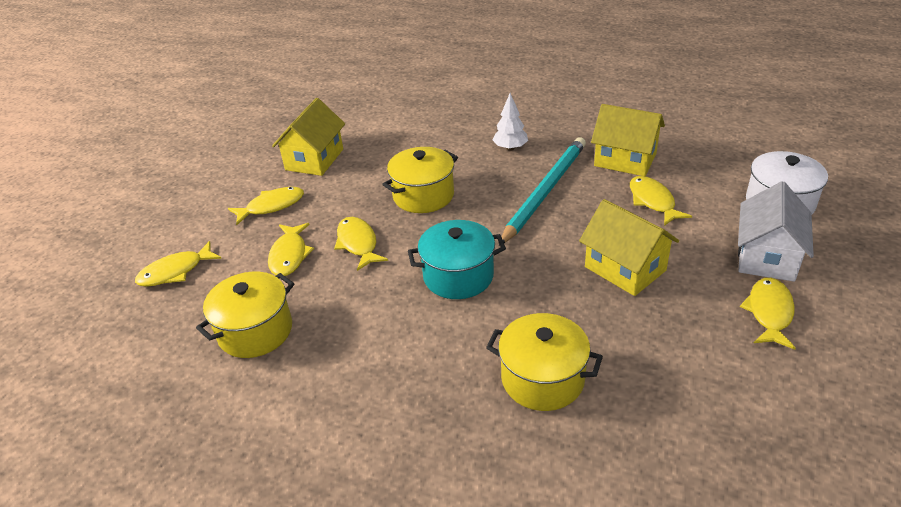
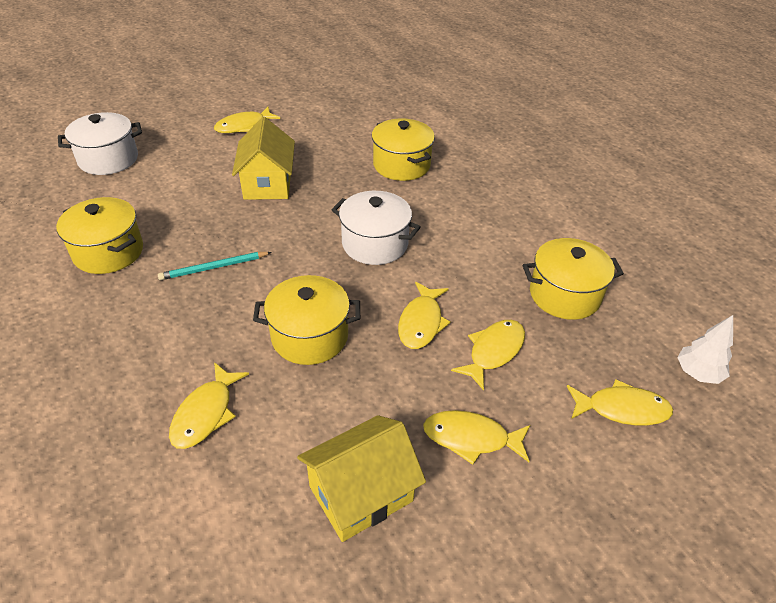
camera: 145 degrees left, 5 degrees up
(458, 276) = (375, 244): turquoise pot -> white pot
(510, 148) = (157, 337): white tree -> white tree (698, 373)
(545, 191) = (214, 267): turquoise pencil -> turquoise pencil, size x0.52
(625, 160) = (108, 252): yellow house -> yellow pot
(653, 201) = (166, 209): yellow fish -> yellow fish (206, 413)
(766, 257) = (186, 143): white house -> none

